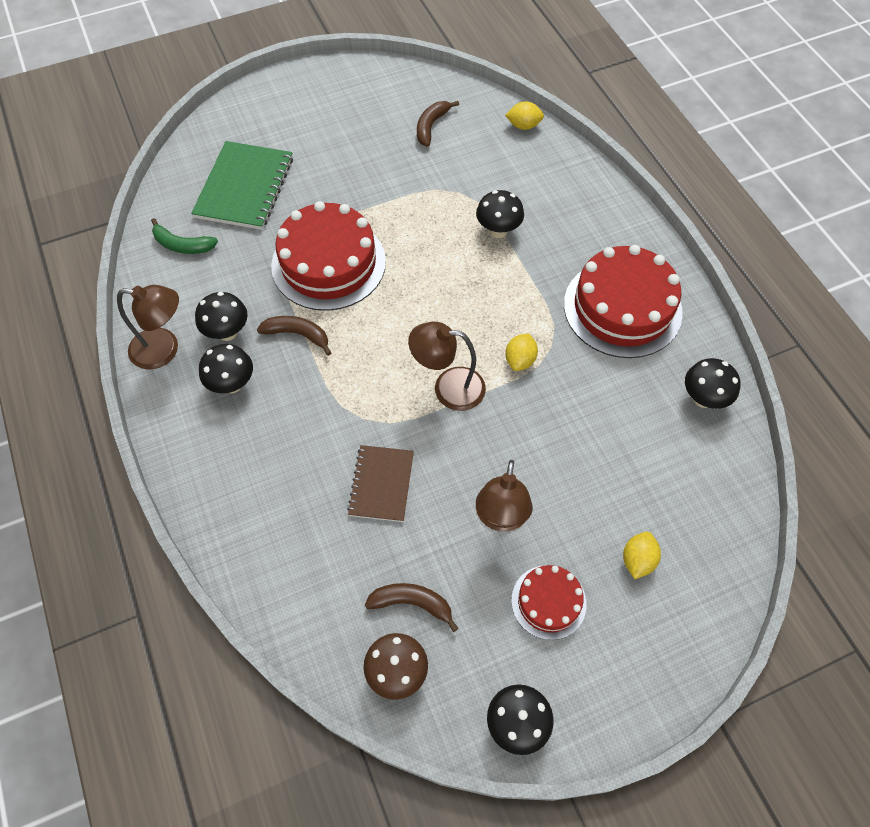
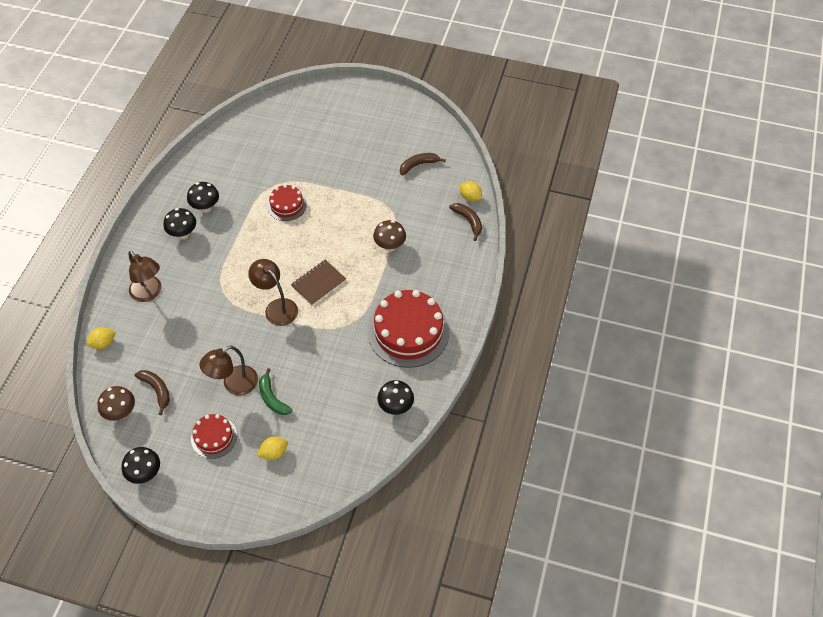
camera: 40 degrees right, 5 degrees down
(164, 350) = (171, 196): brown lamp -> brown lamp (149, 293)
(183, 245) = (229, 149): green banana -> green banana (272, 398)
(244, 187) = (288, 138): green notebook -> none
(297, 335) = (235, 231): brown banana -> brown banana (468, 221)
(328, 263) = (287, 205): red cake -> red cake, size x0.53
(381, 484) = (199, 329): brown notebook -> brown notebook (318, 283)
(498, 231) = (390, 246): black mushroom -> brown mushroom
(520, 360) = (326, 319): yellow lemon -> yellow lemon (103, 343)

